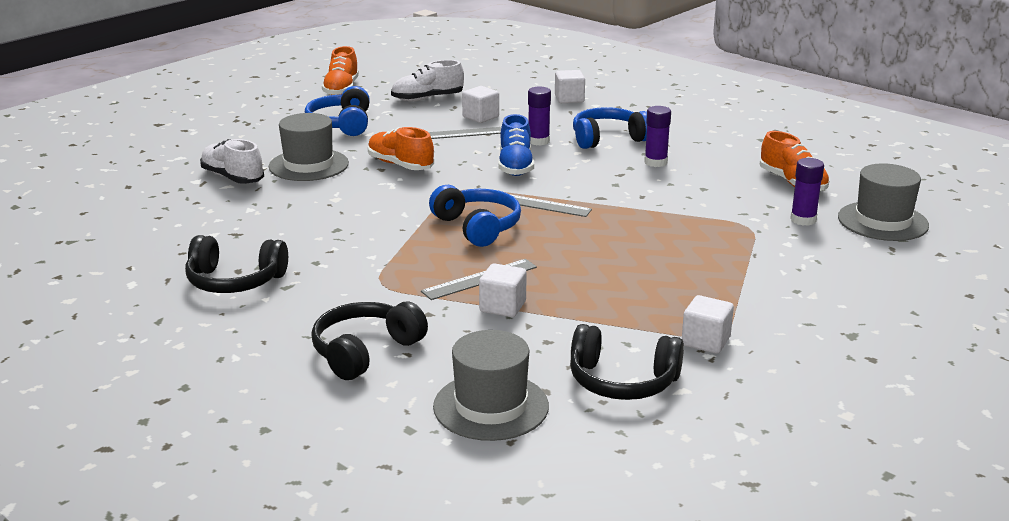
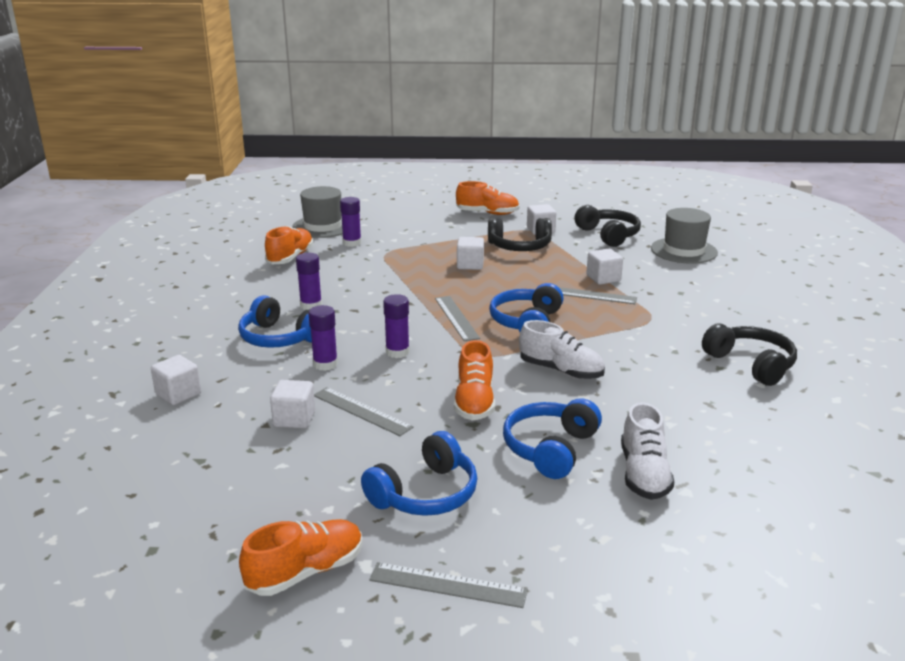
camera: 130 degrees left, 0 degrees up
(272, 109) = (448, 585): none -> grey ruler
(308, 165) = (550, 449): grey hat -> blue headphones
(365, 351) = (714, 292): black headphones -> black headphones (519, 247)
(427, 99) = (270, 481): white shoe -> white shoe (561, 371)
(515, 166) = (397, 352): blue shoe -> purple glue stick
(650, 254) = (470, 265): none -> white cube
(823, 334) = (487, 213): none -> orange shoe

